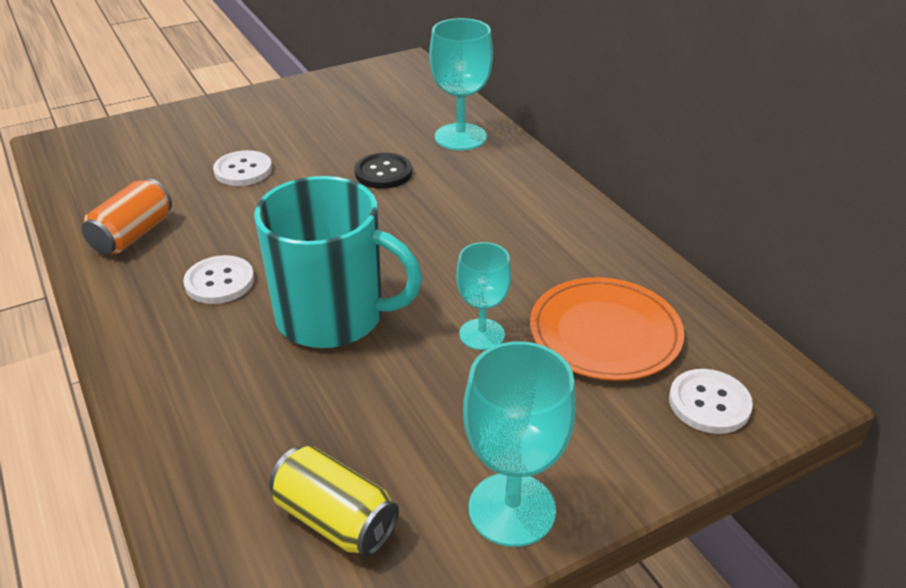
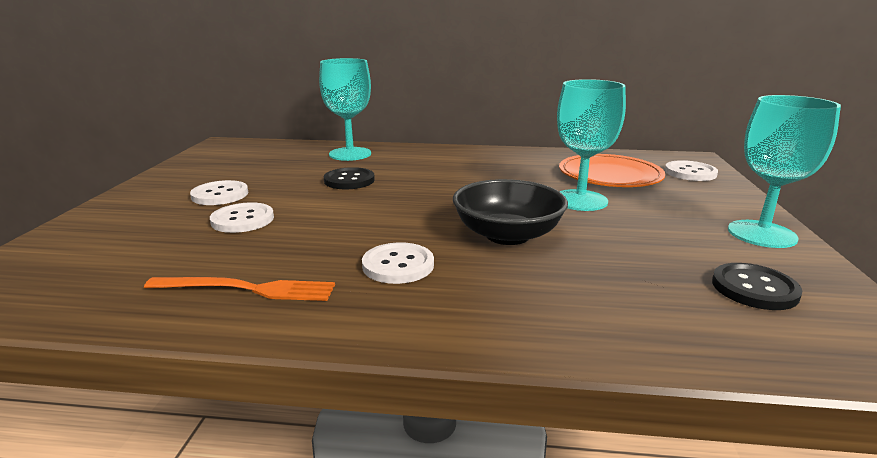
camera: 55 degrees left, 15 degrees down
(133, 235) = (247, 289): orange can -> orange fork
(282, 133) = (220, 195): none -> white button
(333, 316) = (507, 235): turquoise mug -> black bowl
(335, 519) = (754, 288): yellow can -> black button
(482, 334) = (580, 200): turquoise goblet -> turquoise goblet, size x1.56

